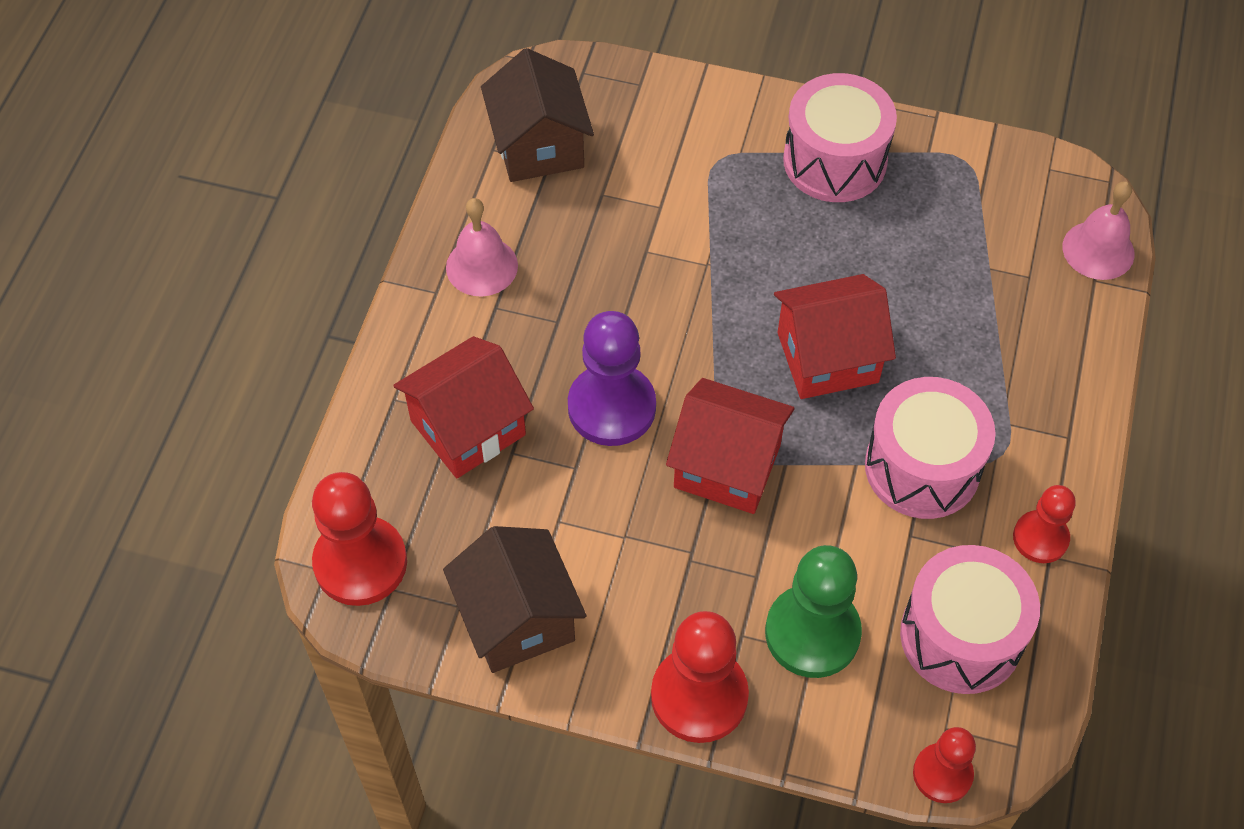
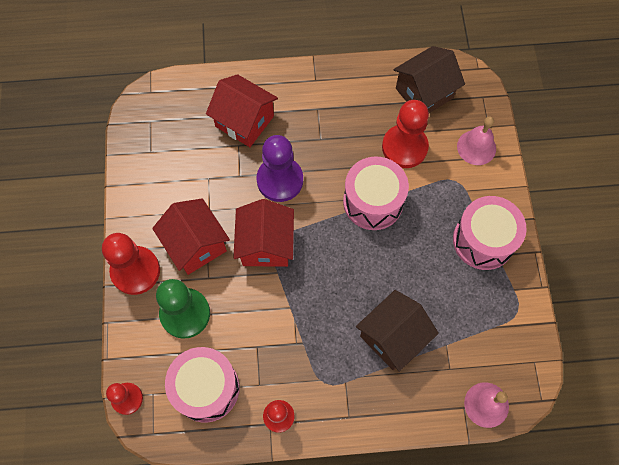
camera: 70 degrees right, 10 degrees up
(360, 563) = (158, 104): red pawn -> red pawn (404, 147)
(481, 266) = (338, 94): pink bell -> pink bell (476, 147)
(517, 619) = (151, 178): brown house -> brown house (393, 337)
(827, 357) = (350, 274): red house -> red house (196, 245)
(922, 467) = (300, 342): pink drum -> pink drum (373, 202)

